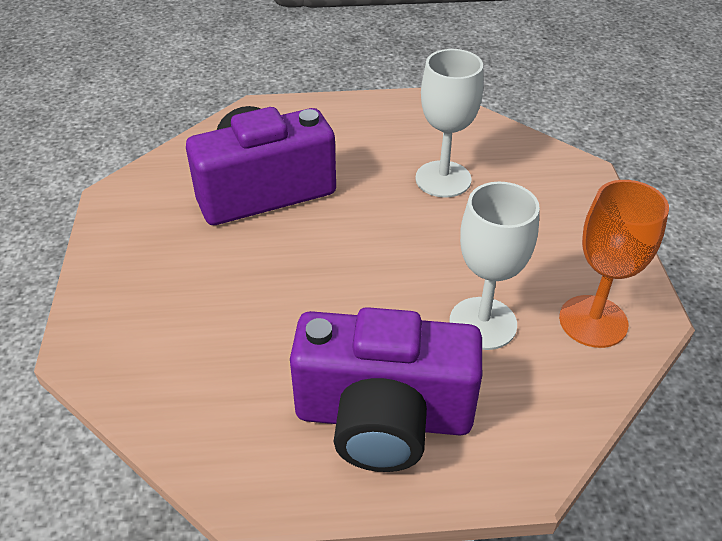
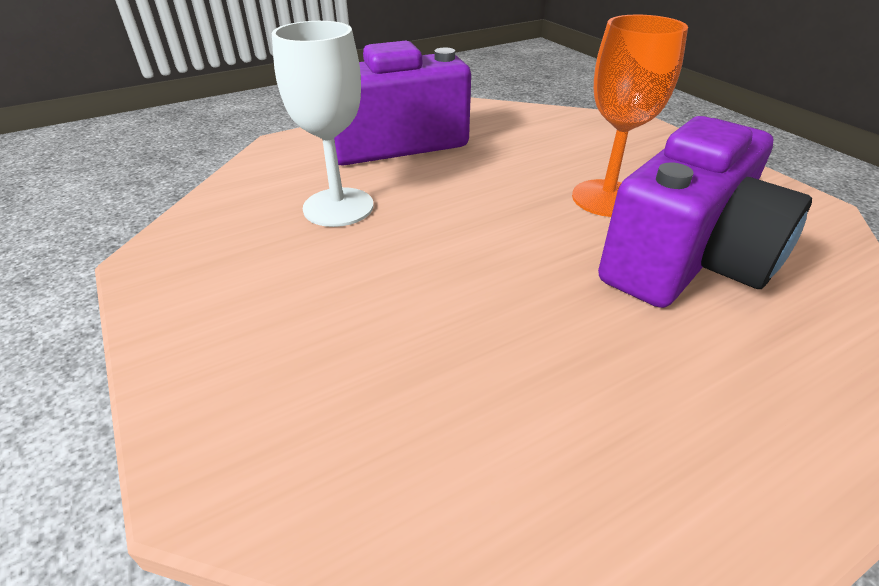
camera: 155 degrees right, 5 degrees down
(443, 179) = (470, 359): white goblet -> none
(593, 321) = (219, 237): orange goblet -> orange goblet (606, 198)

